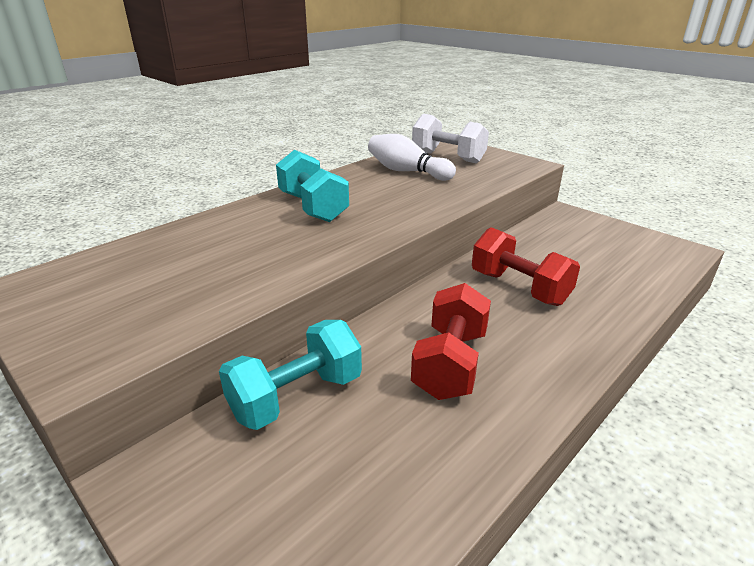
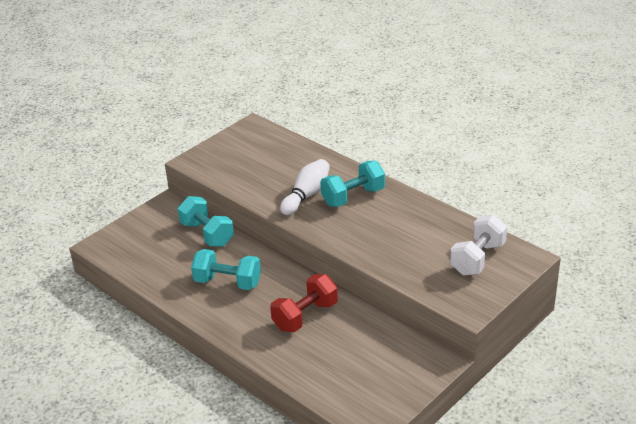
camera: 90 degrees right, 5 degrees up
(407, 172) = (433, 236): white bowling pin -> white bowling pin (306, 195)
(450, 363) = (227, 282): red dumbbell -> turquoise dumbbell

